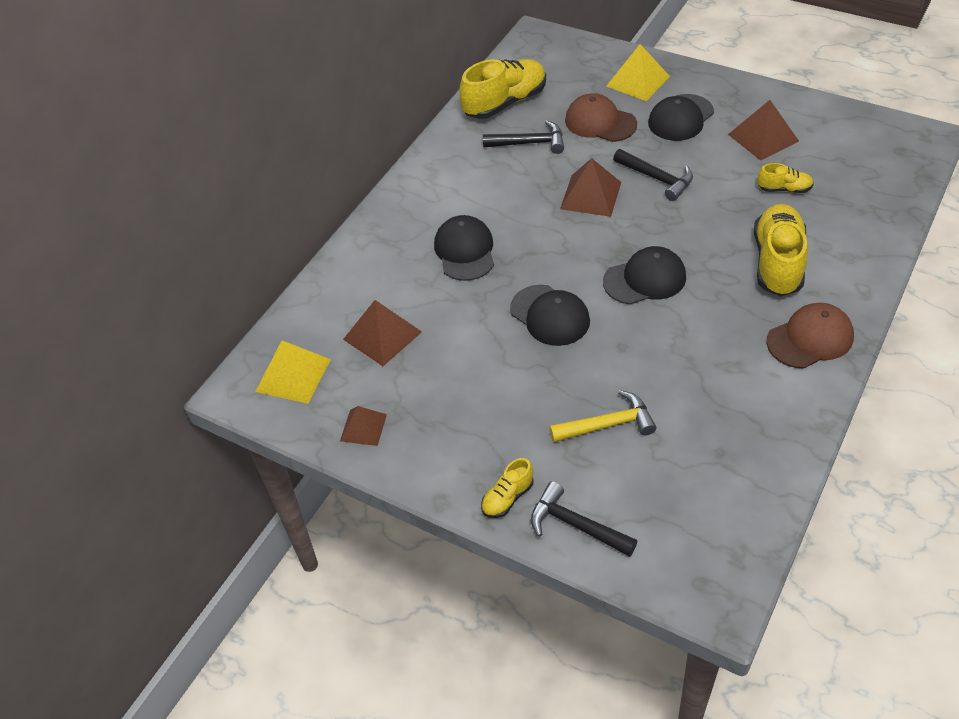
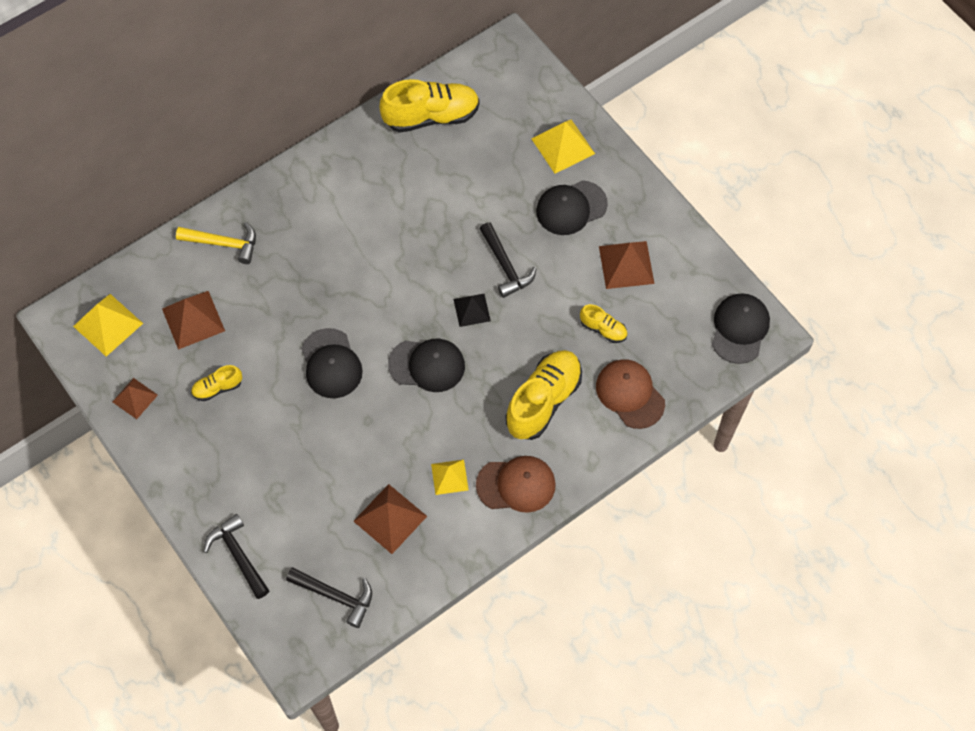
camera: 20 degrees right, 15 degrees up
(465, 251) = (303, 266): black cap -> black cap (739, 329)
(507, 498) = (204, 509): yellow shoe -> yellow shoe (217, 388)
(529, 143) = (424, 174): black hammer -> black hammer (335, 596)
(590, 195) = (439, 257): brown pyramid -> brown pyramid (390, 518)
(600, 122) = (498, 179): brown cap -> brown cap (630, 394)
(608, 425) = (313, 484): yellow hammer -> yellow hammer (223, 243)
(652, 221) = (472, 310): none -> black pyramid
(740, 359) = (449, 477): none -> yellow pyramid

